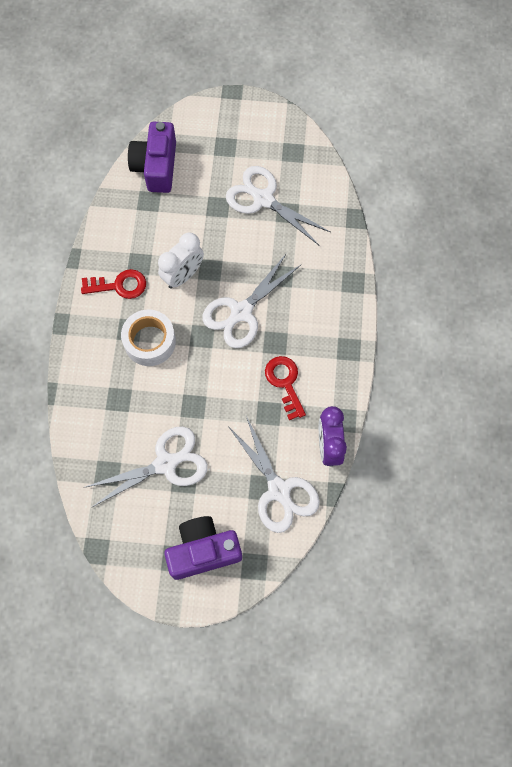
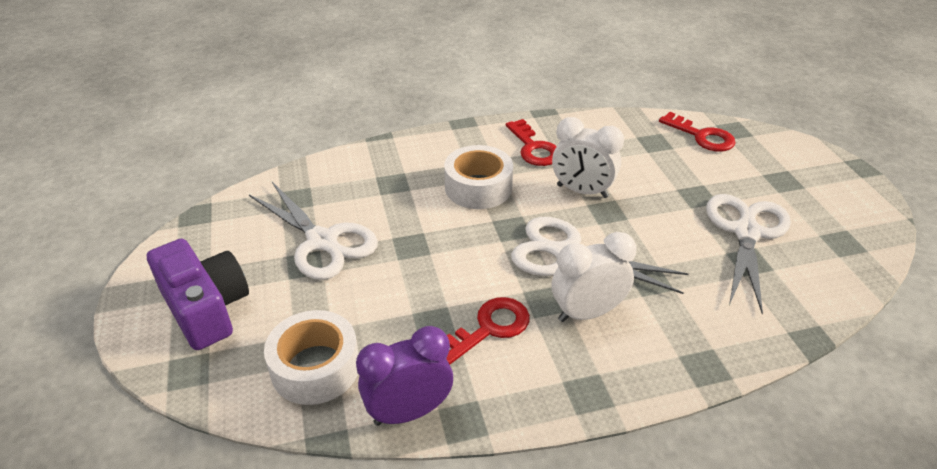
camera: 70 degrees right, 30 degrees down
(156, 166) = (702, 136): purple camera -> red key
(279, 490) = (315, 367): white scissors -> white tape
(293, 323) = (587, 313): none -> white clock

